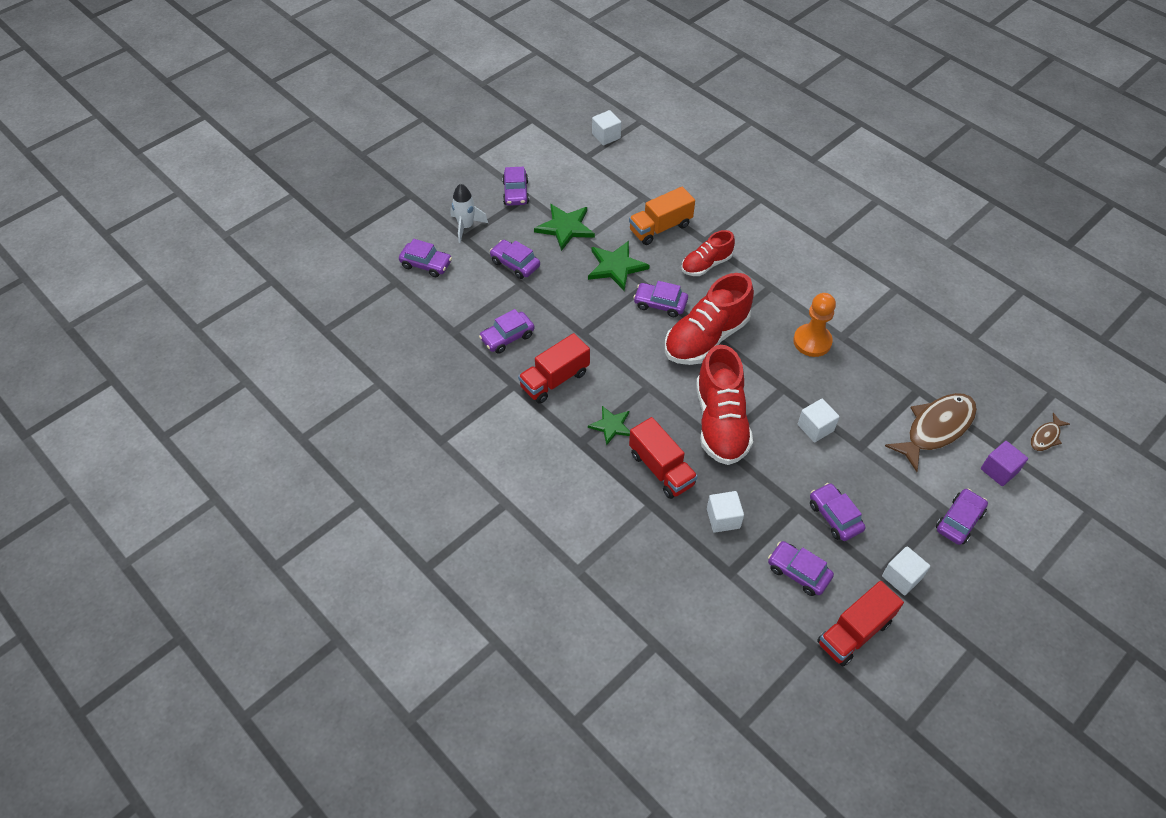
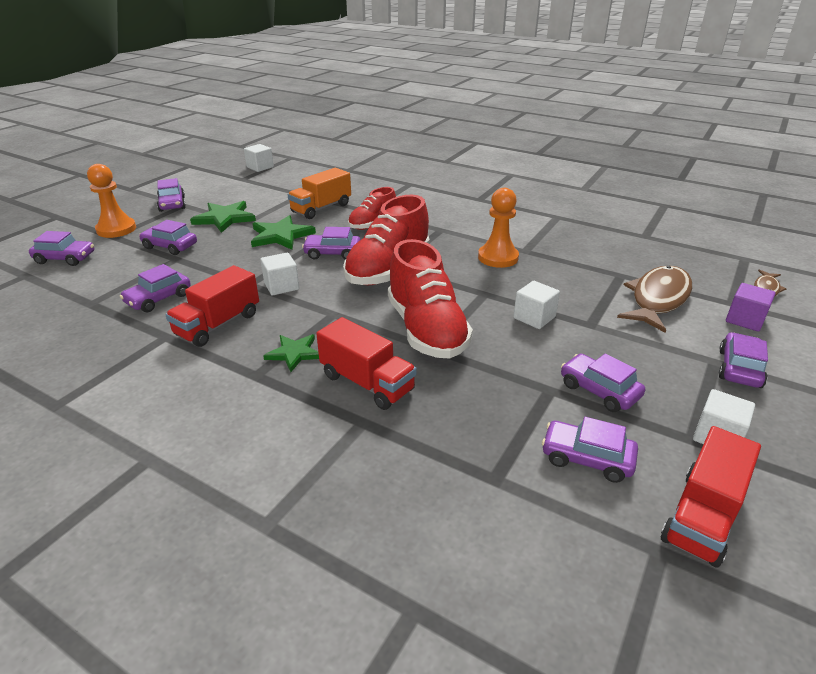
camera: 15 degrees left, 20 degrees down
(466, 227) = (116, 229): white rocket -> orange pawn
(723, 518) = (463, 418): white cube -> white cube (281, 286)

